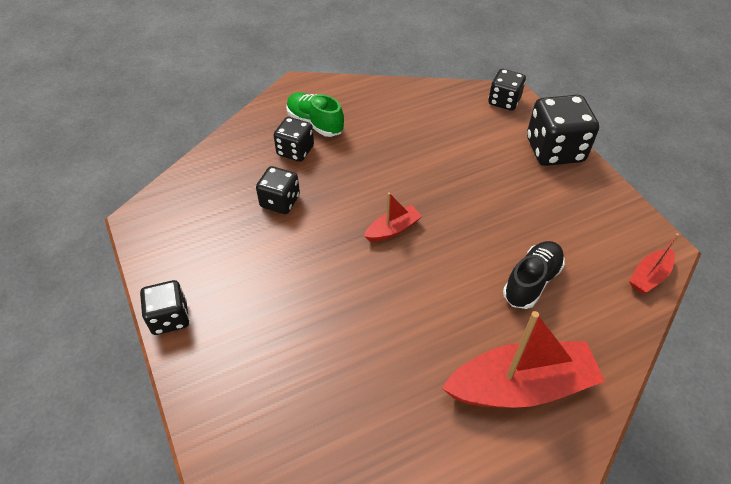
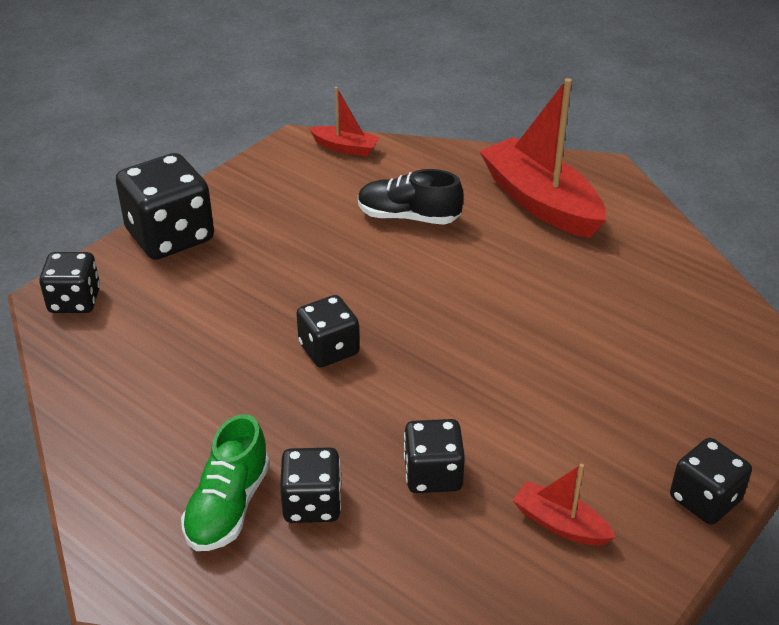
camera: 115 degrees left, 10 degrees down
(393, 229) = (406, 340): red boat -> red boat (560, 524)
(405, 191) = (329, 349): none -> black dice

